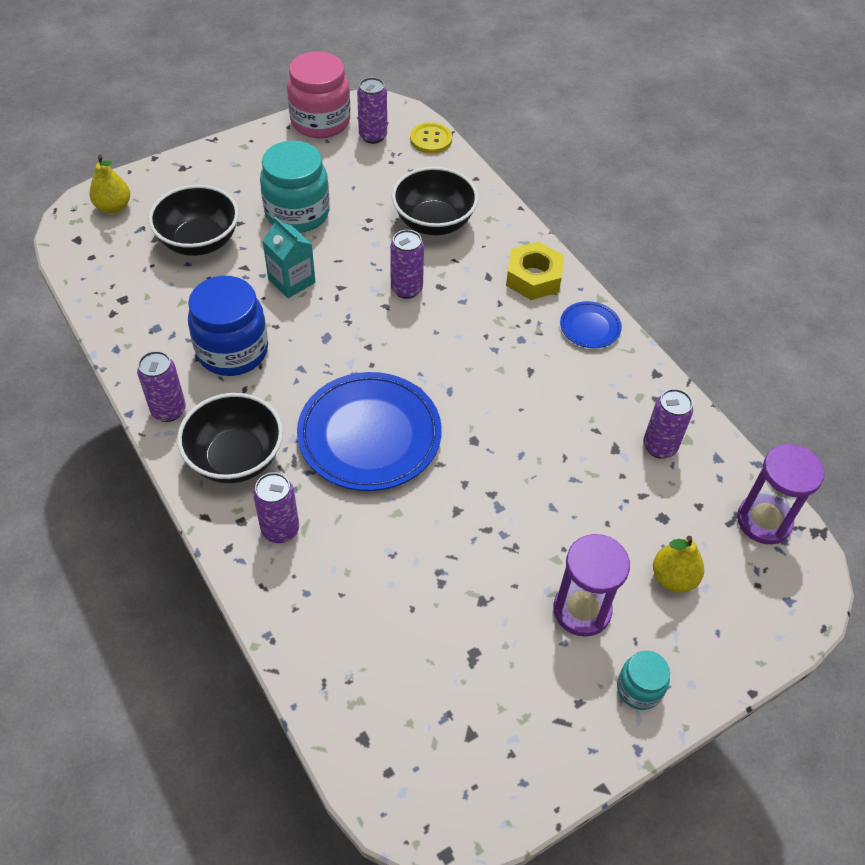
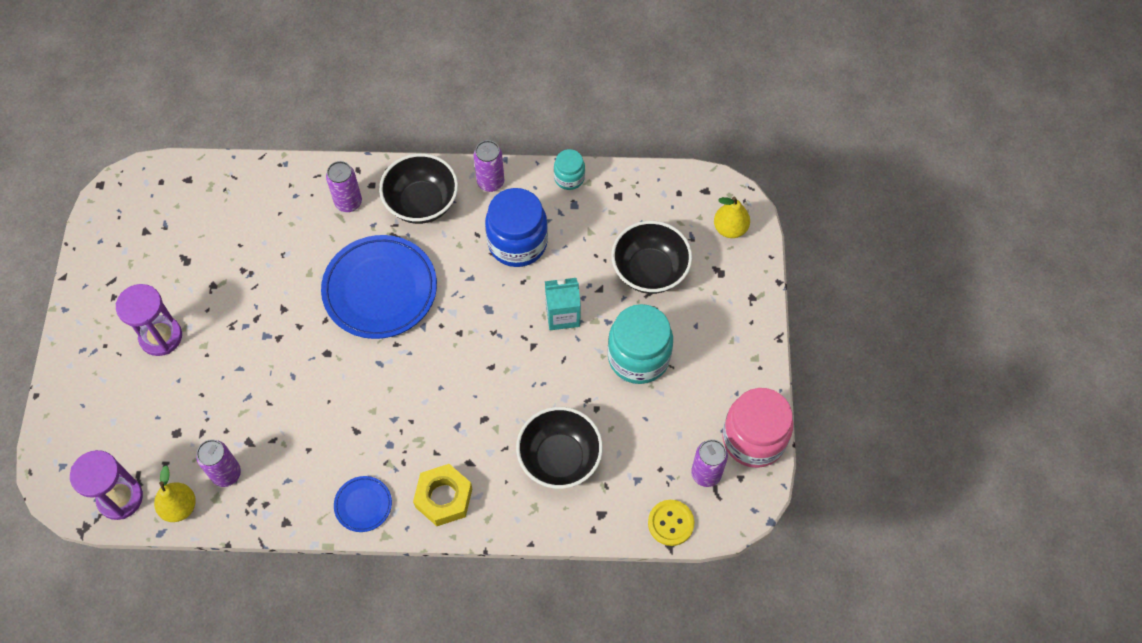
camera: 125 degrees right, 10 degrees up
(406, 289) = (498, 392): purple can -> none
(639, 689) = (92, 334): turquoise jar -> turquoise jar (569, 178)
(673, 578) = (134, 406): yellow pear -> yellow pear (179, 507)

